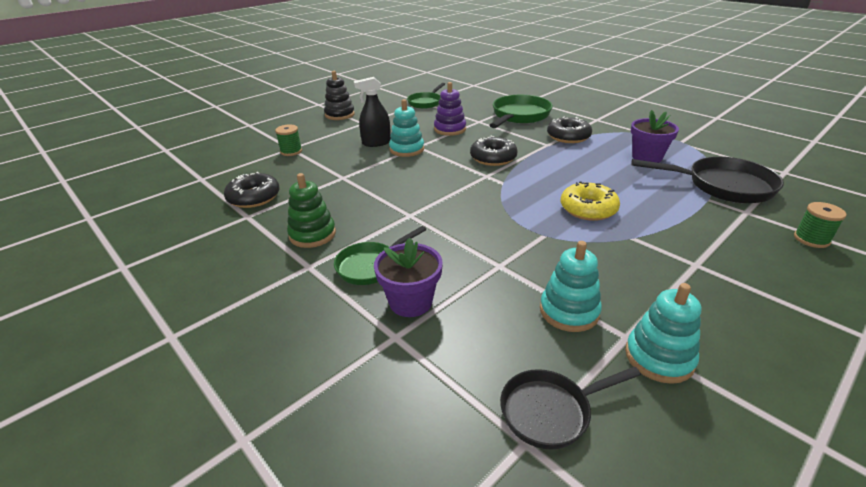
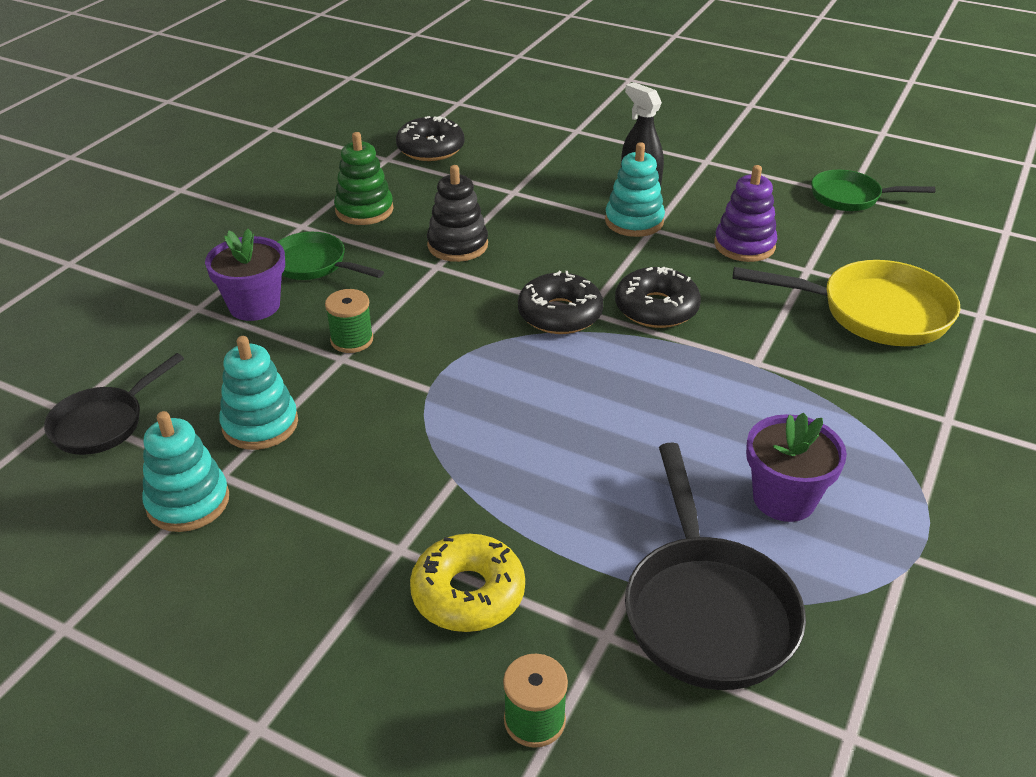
camera: 70 degrees right, 5 degrees up
(291, 151) = (566, 134): green spool -> green spool (352, 340)
(339, 115) = (722, 133): black stacking toy -> black stacking toy (457, 245)
(519, 116) = (874, 312): green pan -> yellow pan
(551, 411) = (104, 423): black pan -> black pan turned 105 degrees counterclockwise
(568, 136) = (815, 385): black donut -> black donut (560, 314)
(588, 209) = (525, 427): yellow donut -> yellow donut (468, 593)

